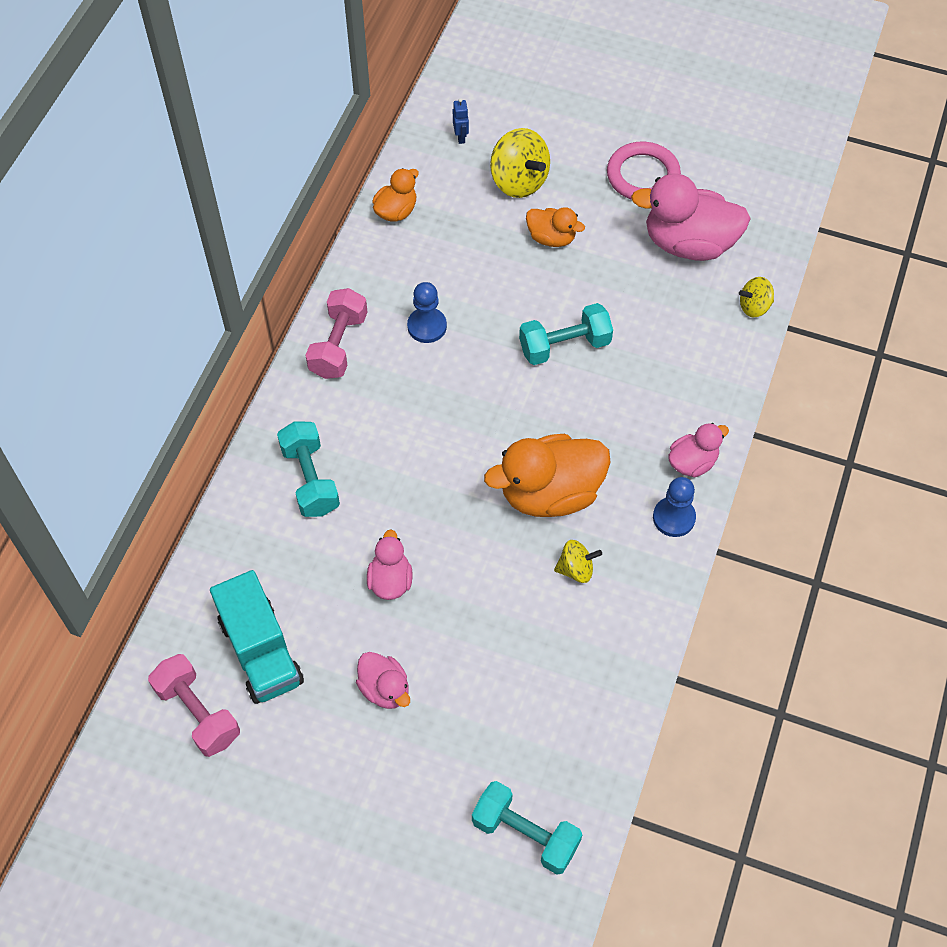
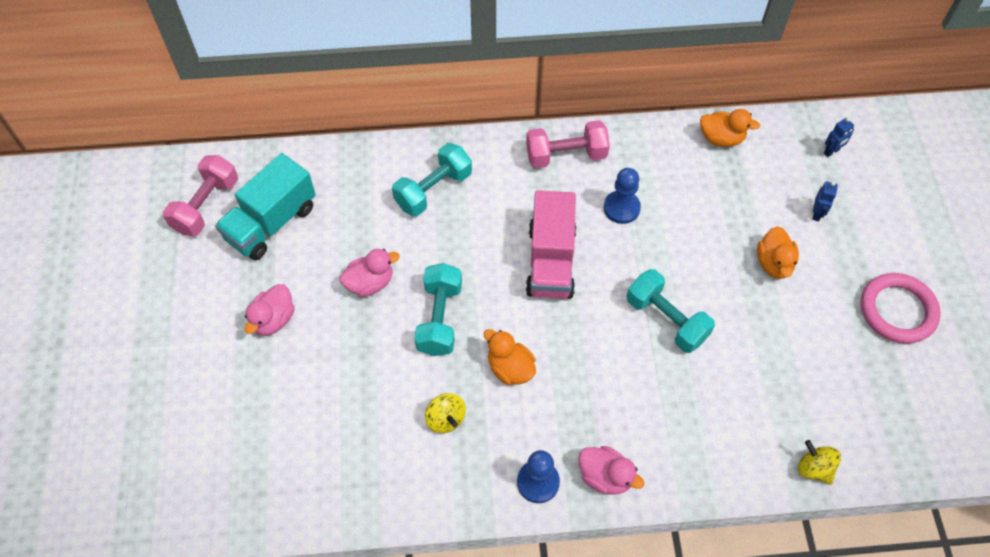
camera: 65 degrees right, 0 degrees up
(453, 411) = (550, 261): none -> pink truck
(519, 181) = (817, 214): yellow spinning top -> blue robot
(525, 834) = (185, 477): turquoise dumbbell -> turquoise dumbbell (440, 318)
(550, 493) = (510, 368): orange duck -> orange duck, size x0.53
(688, 243) = (847, 380): pink duck -> none

